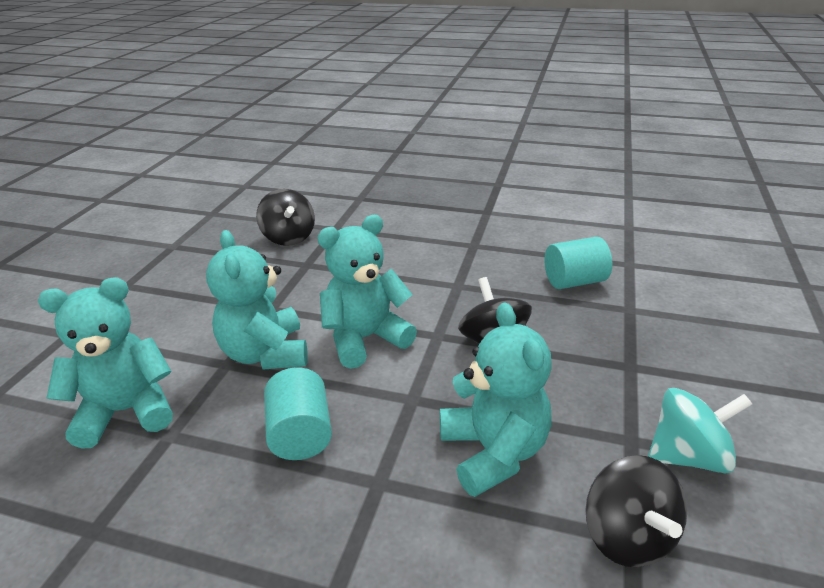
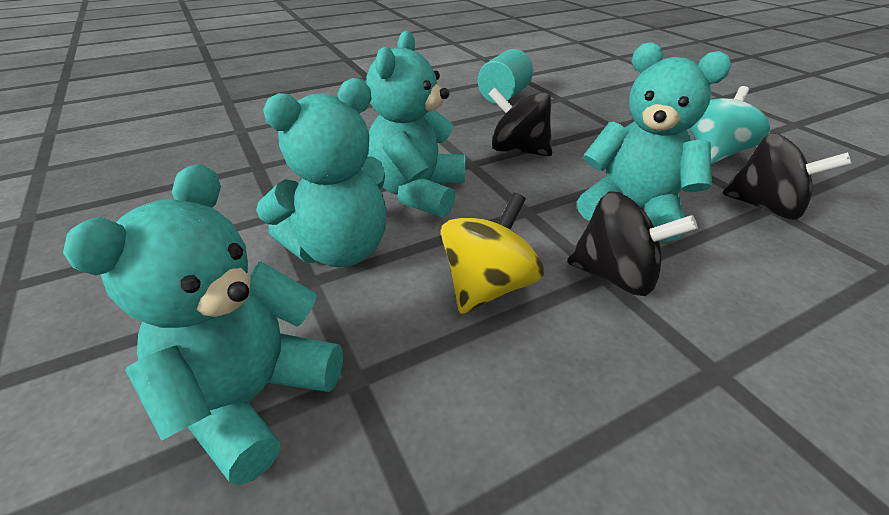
camera: 45 degrees left, 5 degrees up
(266, 353) = (340, 250): turquoise teddy bear -> turquoise teddy bear turned 60 degrees counterclockwise
(289, 237) = (196, 154): black spinning top -> black spinning top (615, 276)
(300, 434) = (487, 286): turquoise cylinder -> yellow spinning top

